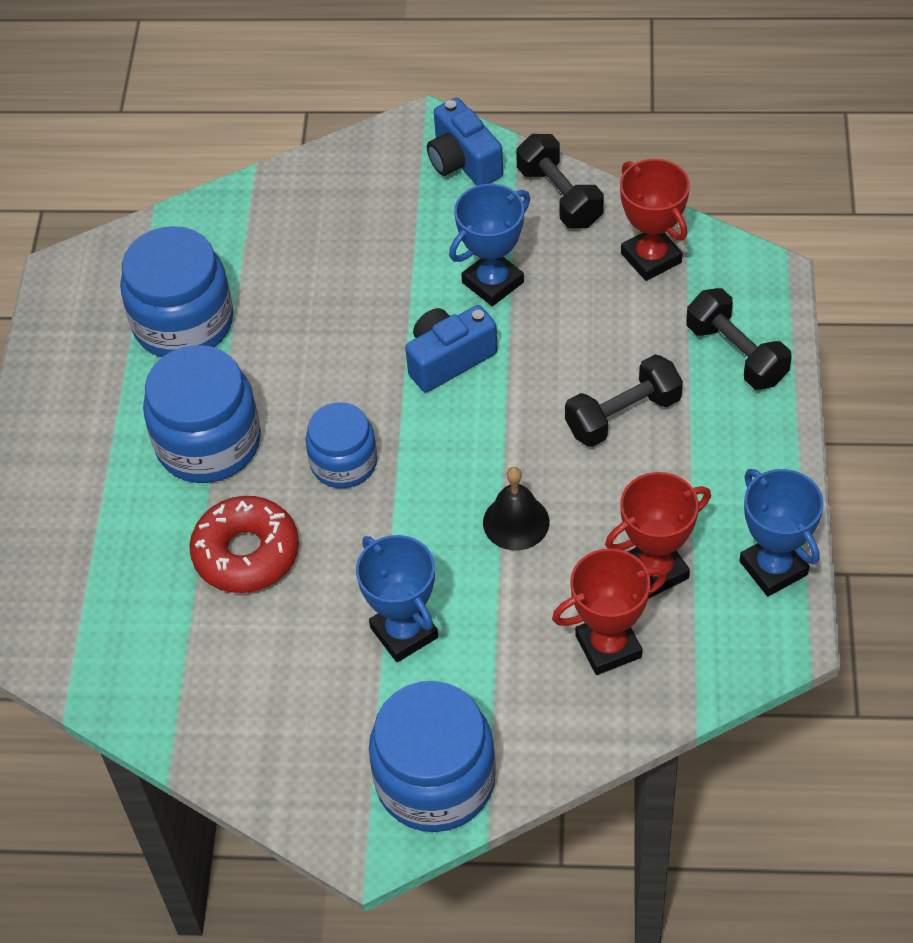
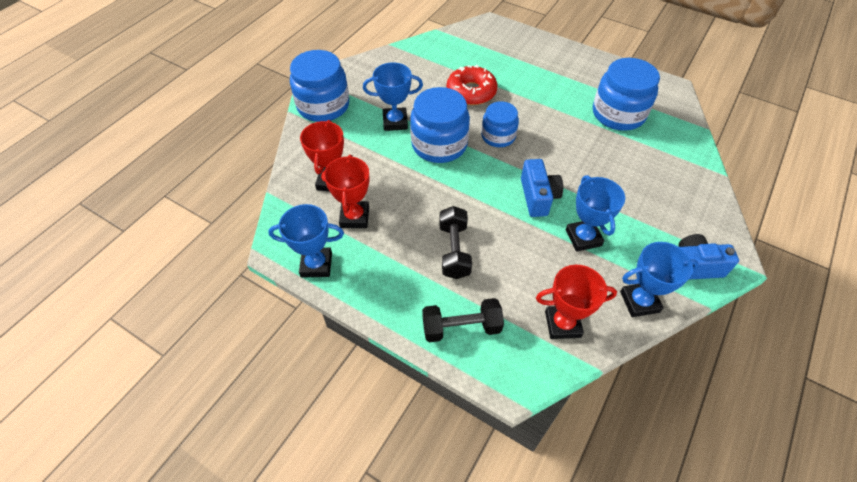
camera: 115 degrees right, 0 degrees up
(208, 443) = (539, 99): blue jar -> blue jar (439, 144)
(516, 522) = (421, 180): black bell -> none
(559, 197) = (639, 302): black dumbbell -> blue trophy

